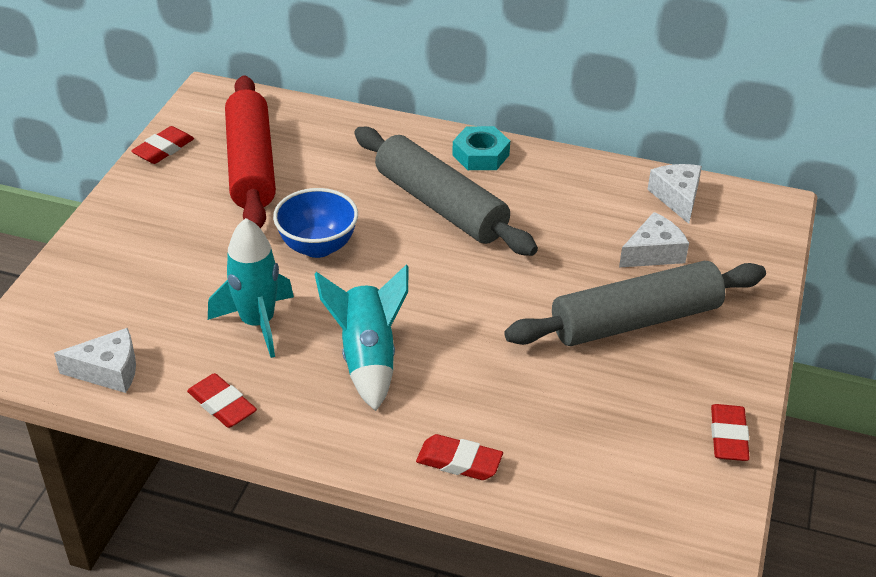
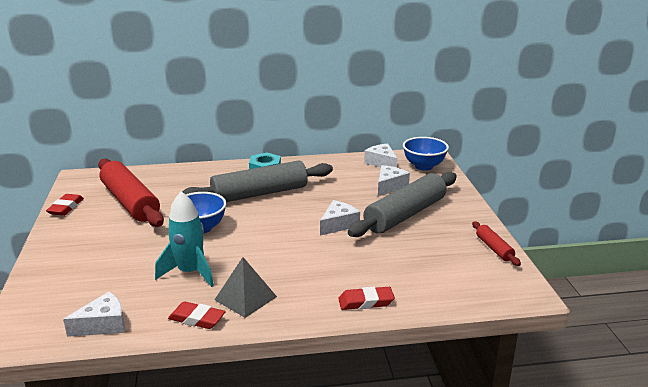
camera: 25 degrees left, 15 degrees down
(303, 393) = (245, 298): none -> grey pyramid
(368, 358) = (272, 270): turquoise rocket -> none
(440, 205) = (259, 194): grey rolling pin -> grey rolling pin turned 45 degrees counterclockwise
(517, 305) = (338, 224): none -> white cheese
(728, 437) = (494, 248): red eraser -> red rolling pin
(744, 227) = (424, 166): none -> blue bowl

